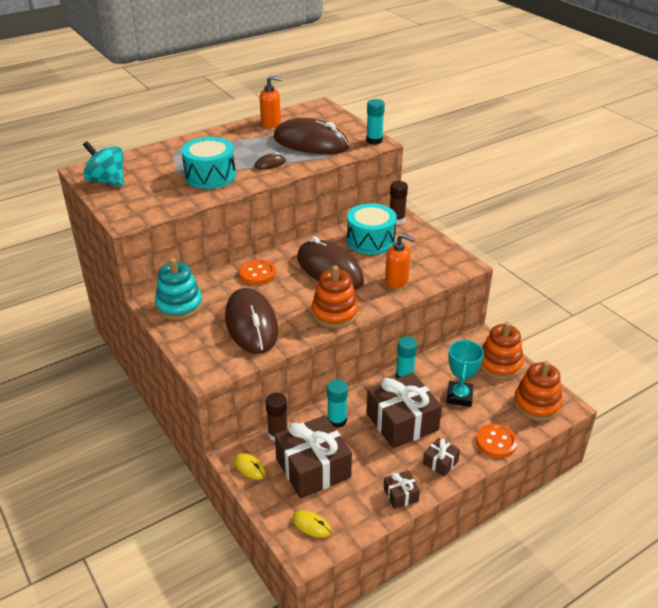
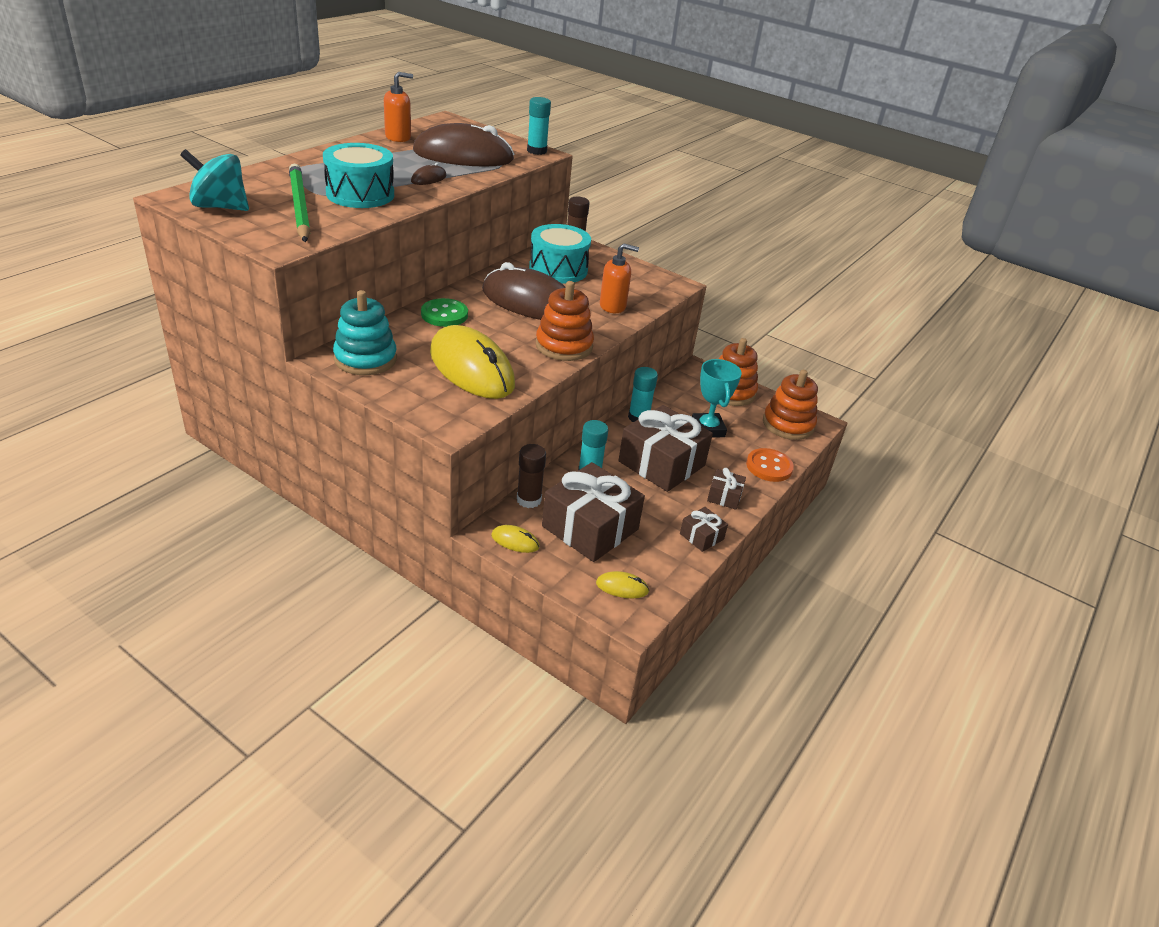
camera: 25 degrees left, 0 degrees up
(160, 184) = (299, 206): none -> green pencil
(251, 324) = (471, 369): brown mouse -> yellow mouse
(257, 273) = (444, 314): orange button -> green button

